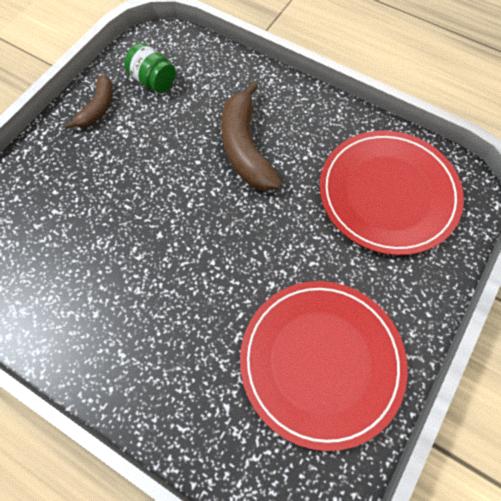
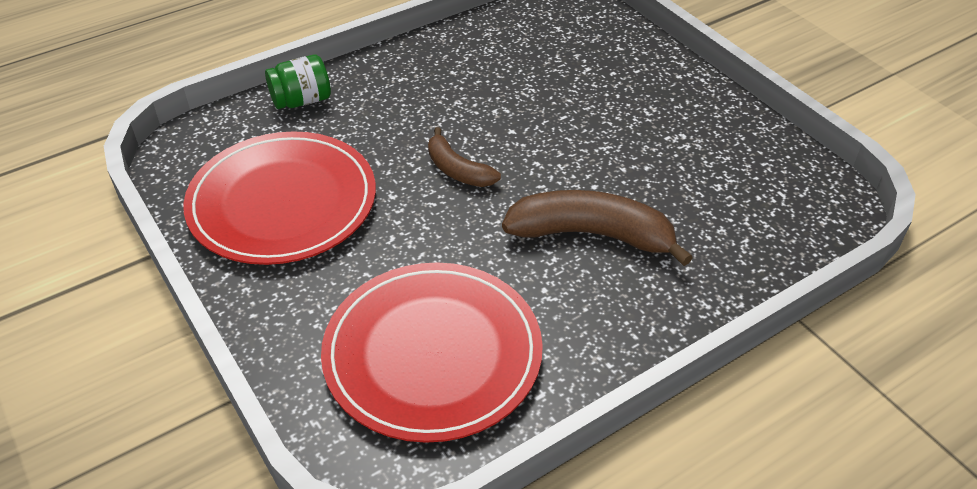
camera: 115 degrees right, 20 degrees down
(97, 108) = (722, 124): brown banana -> brown banana (457, 170)
(153, 81) = (752, 182): green jar -> green jar (302, 101)

